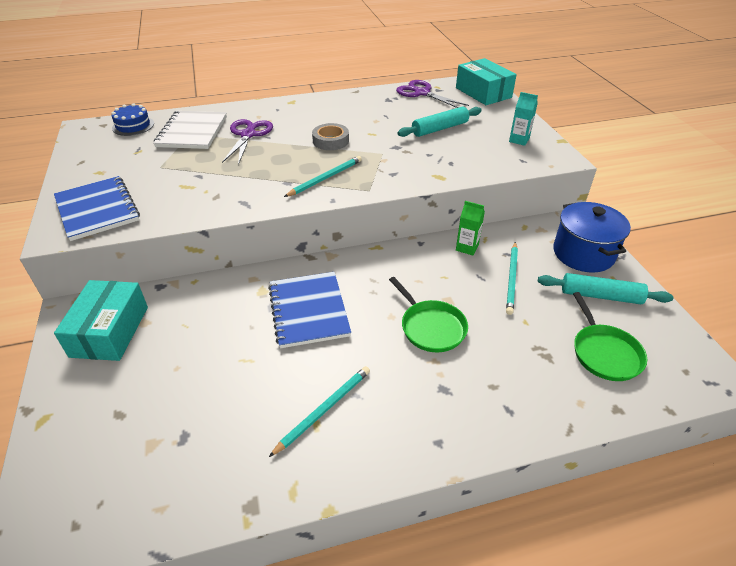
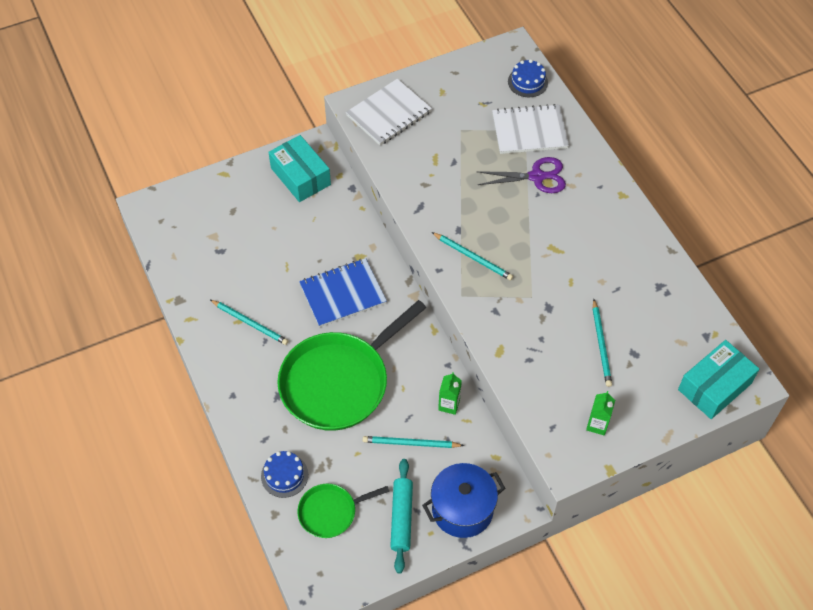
camera: 80 degrees right, 15 degrees up
(97, 209) = (389, 114): blue notebook -> white notebook
(110, 331) = (300, 176): turquoise box -> turquoise box turned 60 degrees clockwise
(330, 141) = (544, 248): grey tape -> none
(422, 93) = (689, 319): purple scissors -> none
(431, 327) = (338, 382): green pan -> green pan, size x2.00
(440, 129) = (601, 345): turquoise rolling pin -> turquoise pencil
(519, 140) = (597, 425): turquoise carton -> green carton
(561, 393) = (284, 475): none -> blue cake

